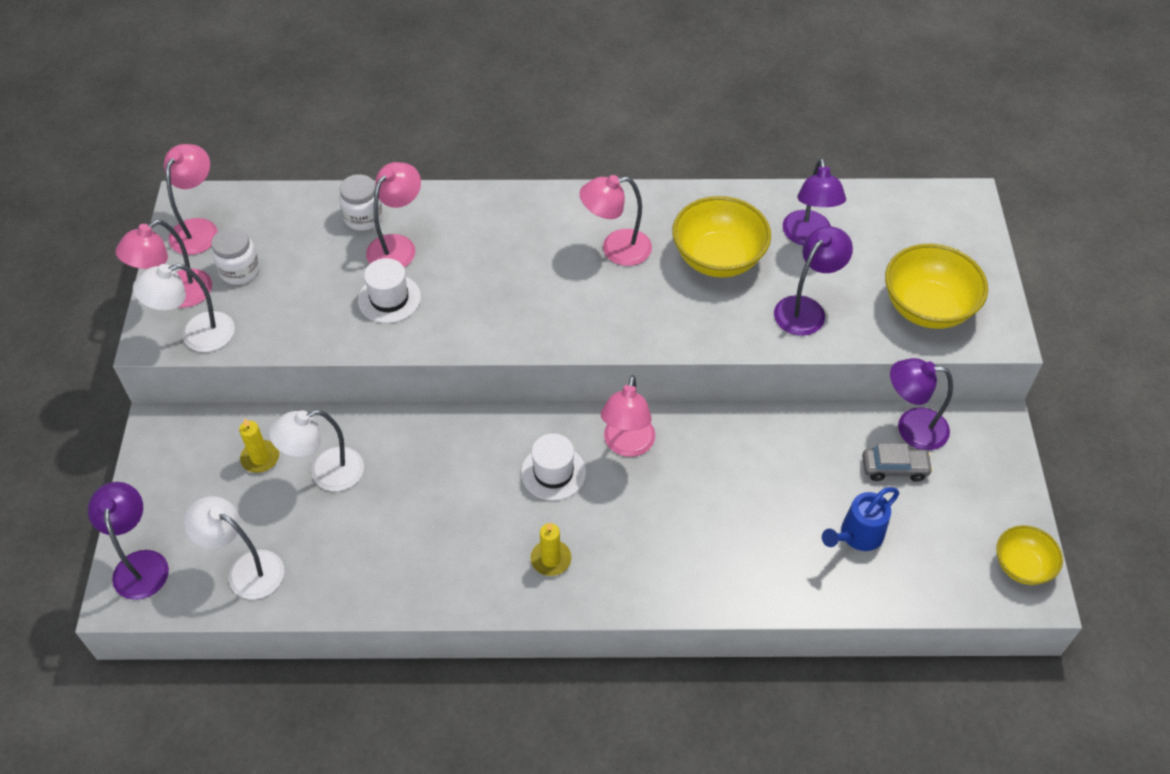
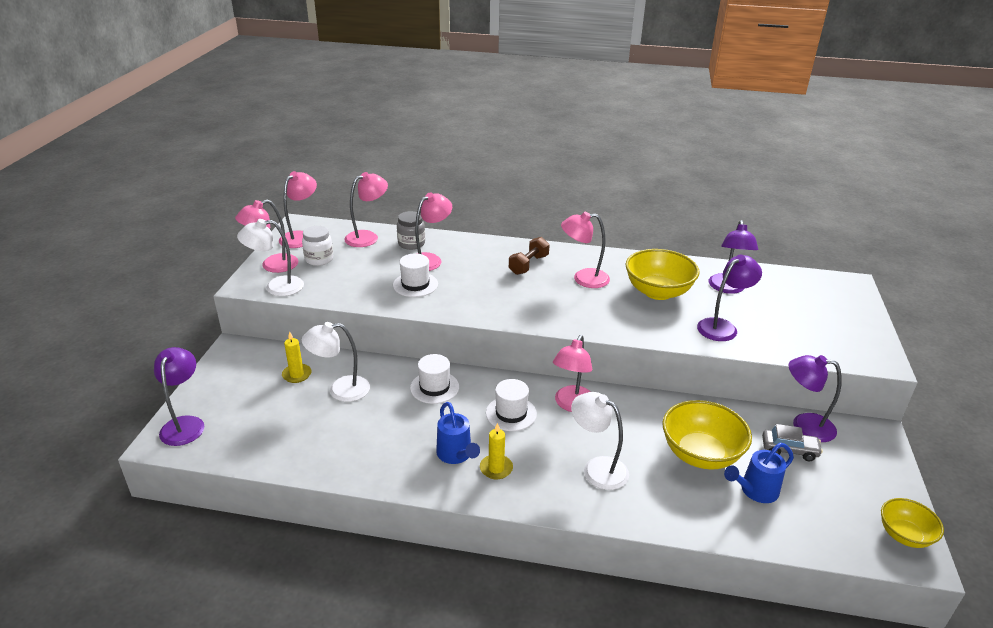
camera: 10 degrees right, 20 degrees down
(246, 569) = (260, 439): white lamp -> white lamp (597, 468)
(296, 213) = (367, 237): none -> pink lamp
(363, 218) = (411, 244): white jar -> grey jar
(447, 447) = (434, 387): none -> white hat
(498, 548) = (456, 455): none -> blue watering can
(537, 234) = (528, 265): none -> brown dumbbell
(927, 307) = (819, 337): yellow bowl -> yellow bowl (700, 454)

